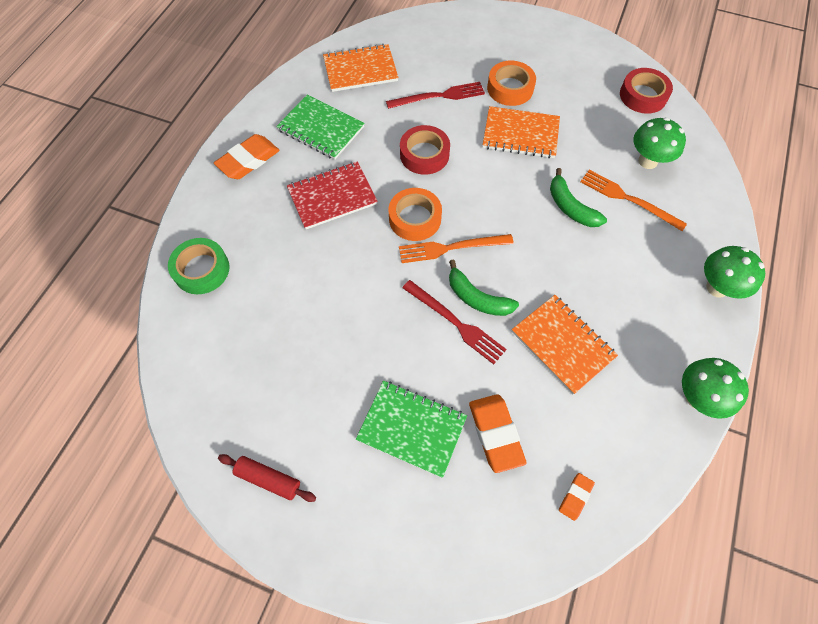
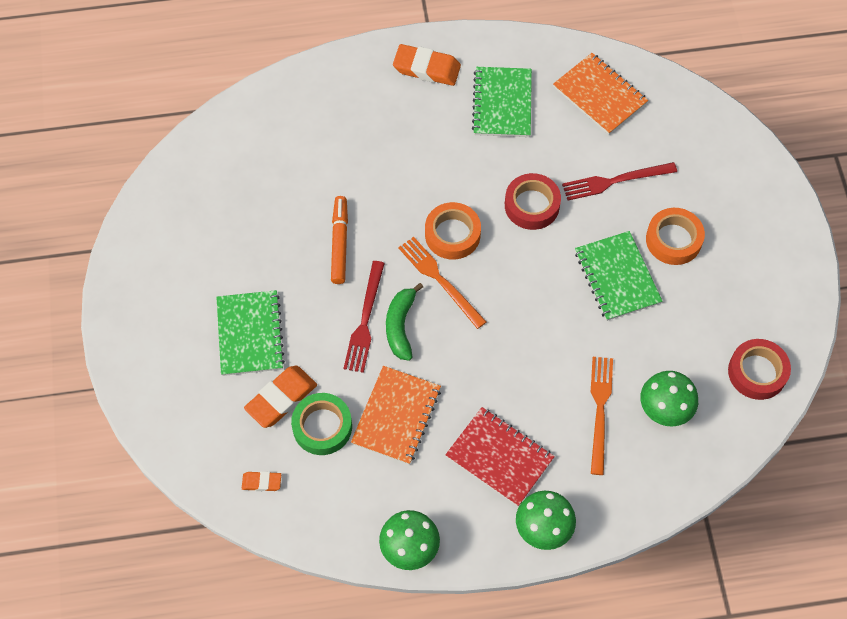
camera: 60 degrees right, 0 degrees up
(201, 270) = (296, 103): green tape -> green tape (322, 427)
(268, 479) = (154, 256): red rolling pin -> none
(332, 196) = (432, 156): red notebook -> red notebook (499, 457)
(366, 305) = (339, 243): none -> orange marker
(439, 96) = (615, 181): red fork -> red fork turned 120 degrees clockwise
(520, 134) = (617, 277): orange notebook -> green notebook
(570, 207) = (554, 361): green banana -> none

